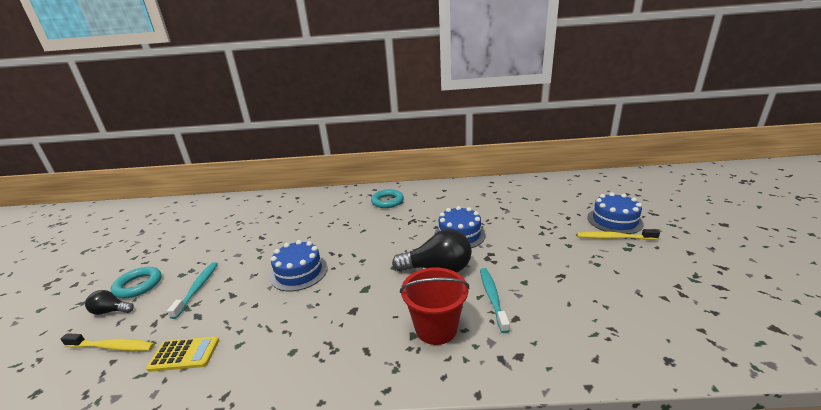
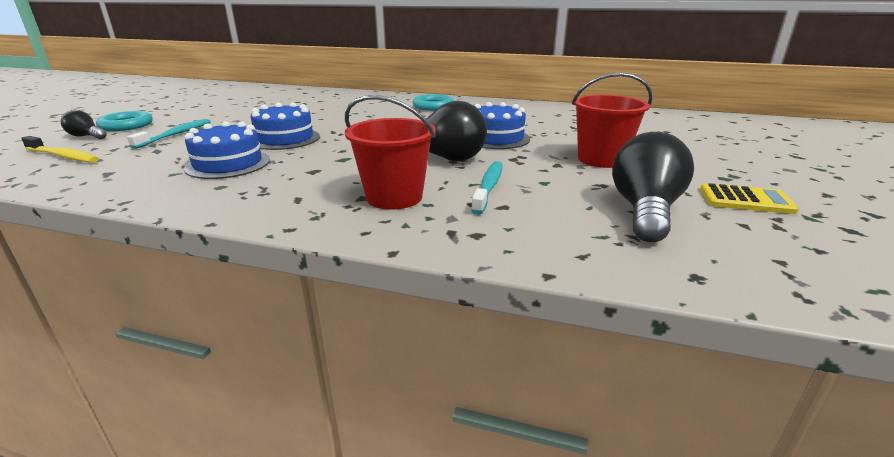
camera: 15 degrees right, 0 degrees up
(184, 354) = (118, 171): yellow calculator -> yellow calculator (745, 200)
(544, 245) = (601, 159): none -> red bucket
(603, 299) = (645, 211): none -> black light bulb
(614, 221) = (727, 154): blue cake -> blue cake (228, 164)
(614, 238) = (712, 167): yellow toothbrush -> none

